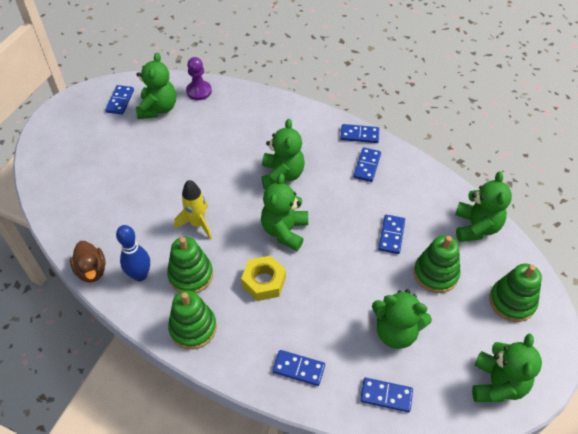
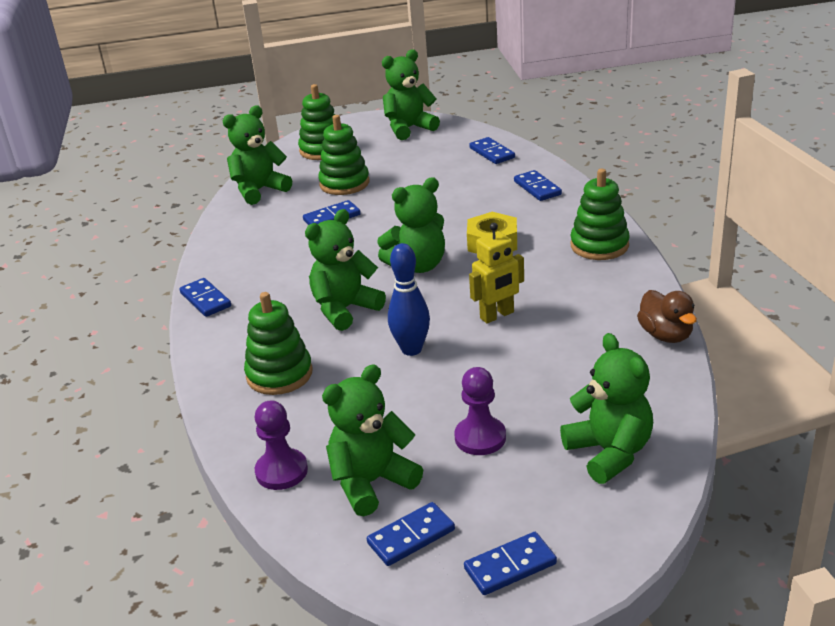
camera: 130 degrees left, 20 degrees down
(92, 270) = (665, 335): brown duck -> brown duck turned 135 degrees clockwise
(134, 152) = (480, 437): none -> purple pawn
(140, 275) = (612, 305): blue bowling pin -> blue bowling pin (411, 349)
(190, 275) = (557, 280): green stacking toy -> green stacking toy (279, 374)
(197, 224) = (497, 315): yellow rocket -> yellow robot
(367, 166) = (253, 271): blue domino -> blue domino (510, 566)
(396, 332) = (432, 172): green teddy bear -> green teddy bear (609, 452)

